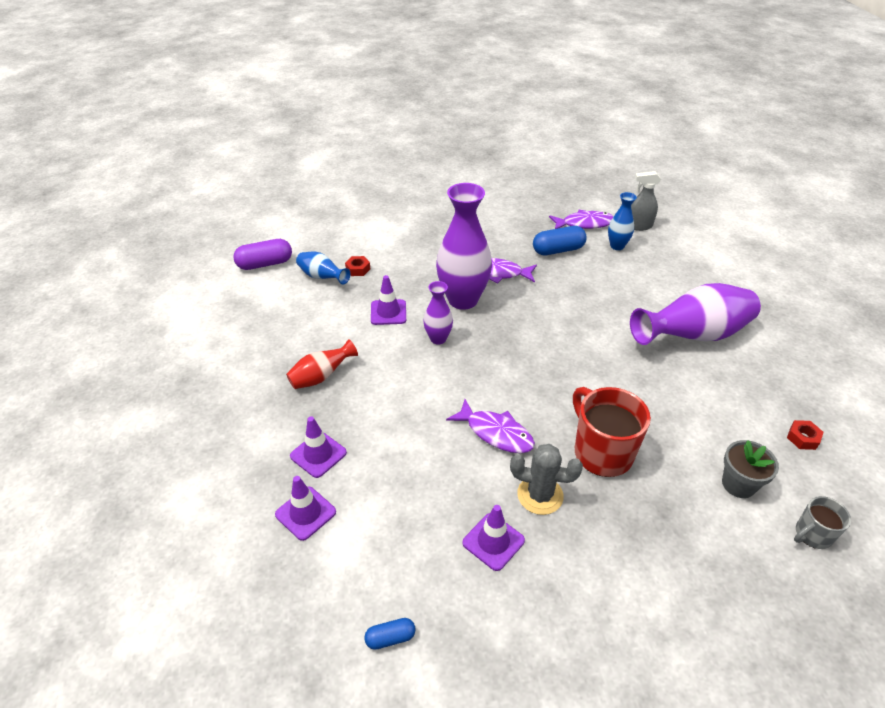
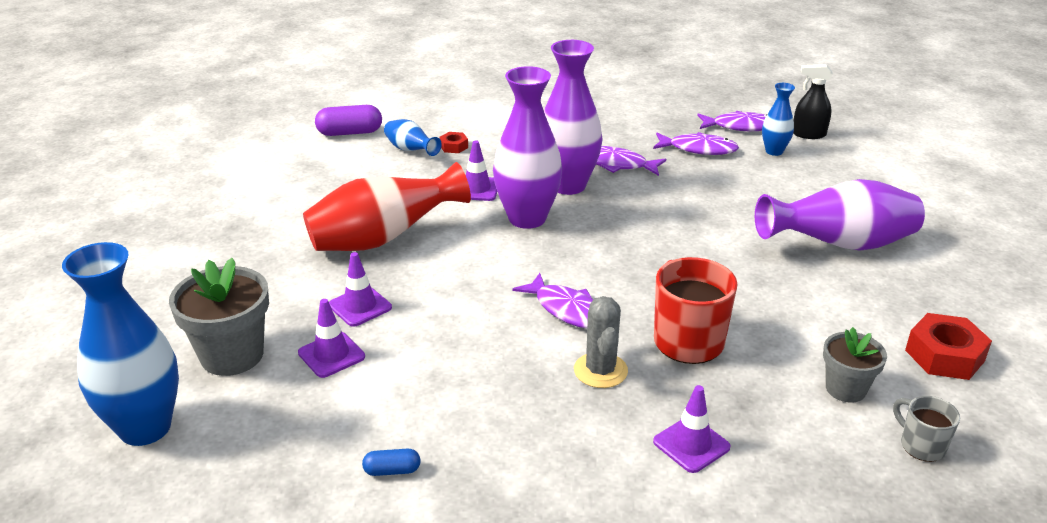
camera: 10 degrees right, 10 degrees down
(152, 626) = (145, 428): none -> blue vase
(215, 527) = (232, 355): none -> grey flower pot
(321, 376) = (383, 239): red vase -> red vase, size x1.96
(438, 339) = (527, 218): purple vase -> purple vase, size x1.96
(493, 541) = (533, 404): purple traffic cone -> purple traffic cone (691, 444)
(540, 495) = (600, 370): grey cactus -> grey cactus turned 60 degrees clockwise
(558, 250) = (698, 149): blue capsule -> purple fish
(638, 226) = (808, 134): grey spray bottle -> black spray bottle
(802, 438) = (944, 355): red nut -> red nut, size x1.91
(812, 535) = (921, 445): grey mug -> grey mug turned 75 degrees clockwise

